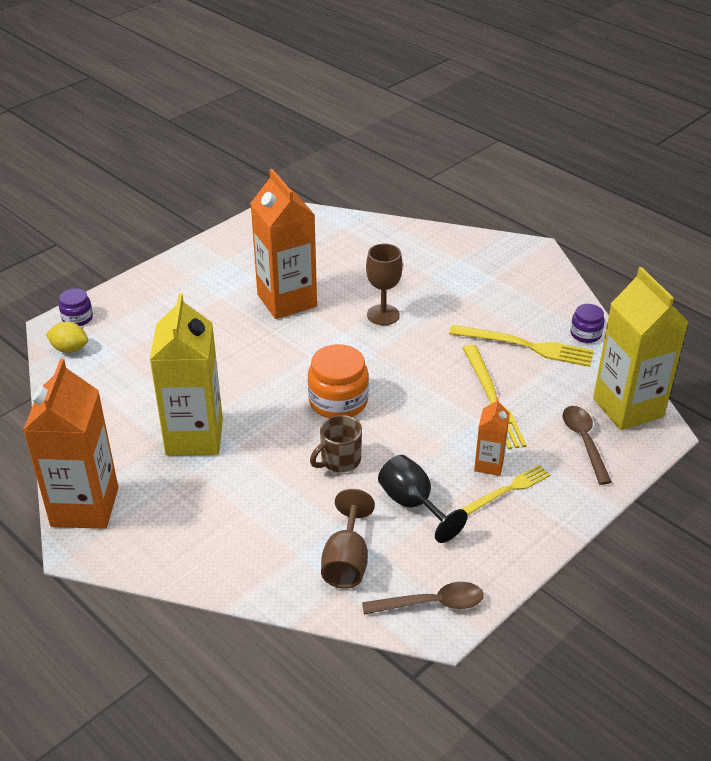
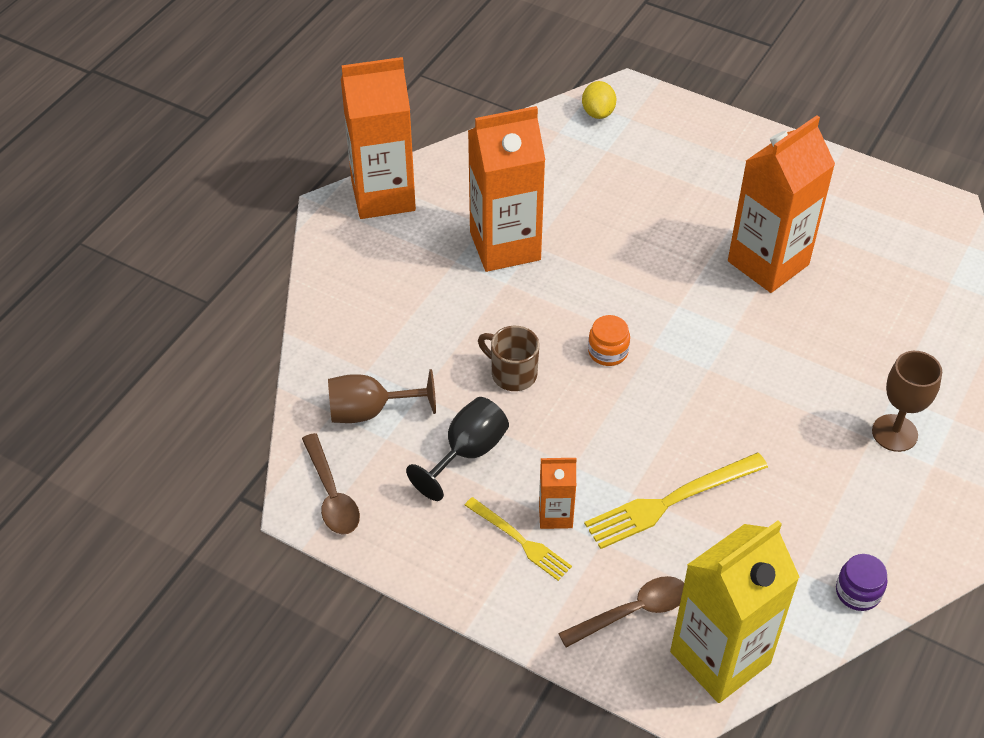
camera: 75 degrees right, 10 degrees up
(77, 318) = (649, 102): purple jar -> none
(194, 437) = (505, 246): yellow carton -> orange carton
(338, 401) = (608, 351): orange jar -> orange jar, size x0.57
(383, 315) = (787, 360): brown goblet -> brown goblet (894, 433)
(526, 346) = (797, 524): yellow fork -> none

